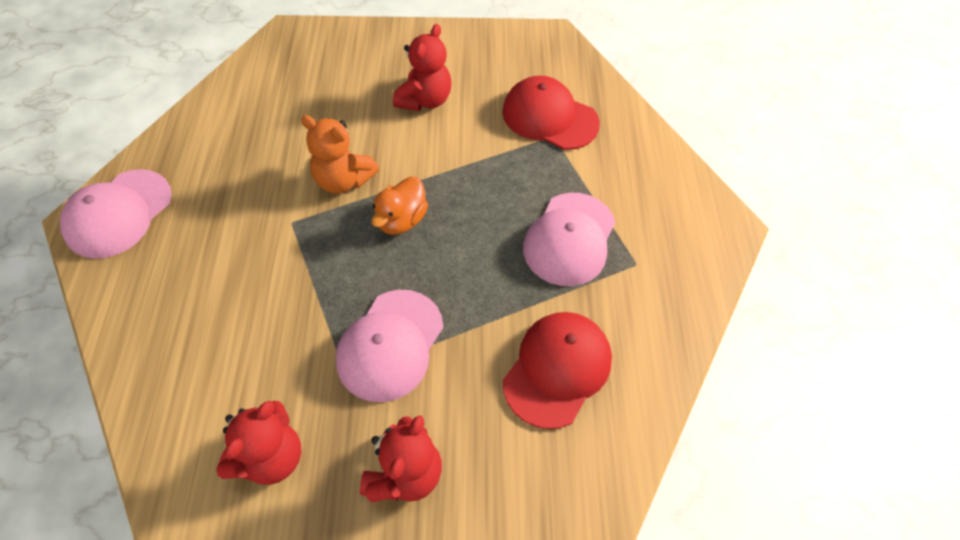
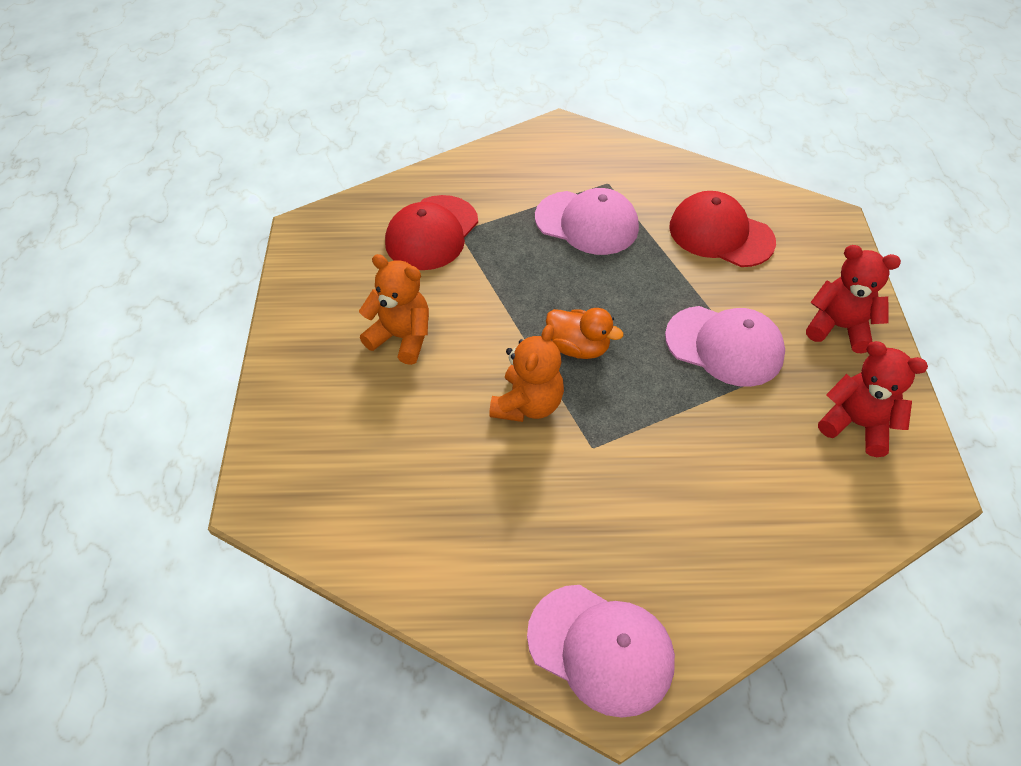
camera: 90 degrees left, 5 degrees down
(425, 100) = (401, 337): red teddy bear -> orange teddy bear

